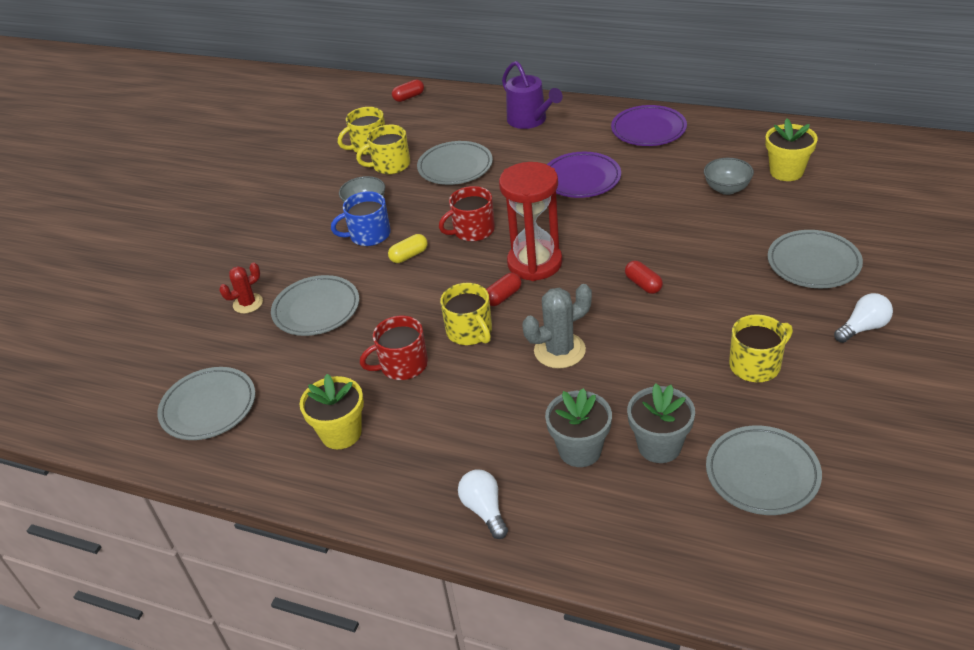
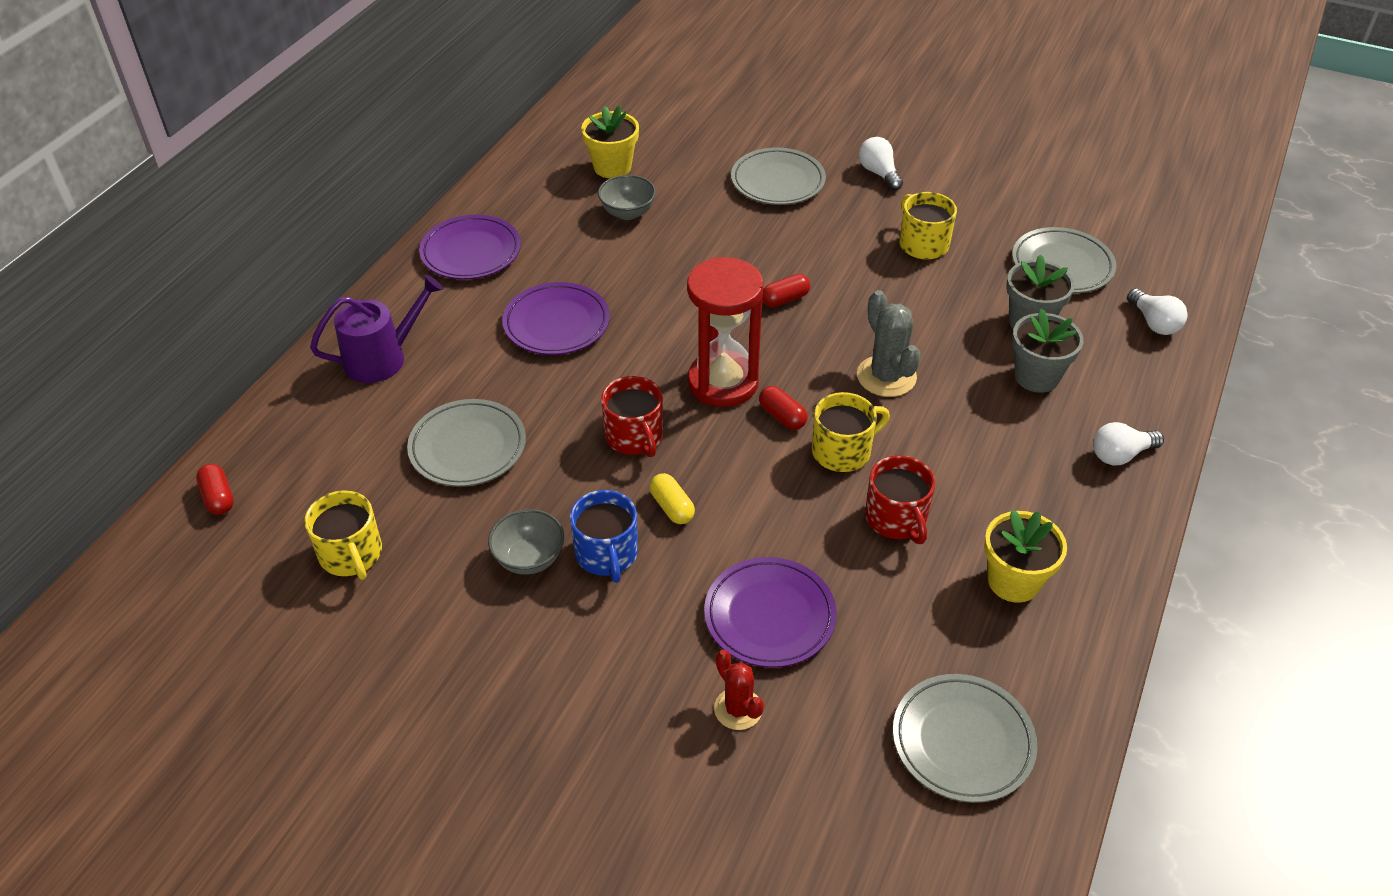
camera: 90 degrees left, 5 degrees up
(316, 309) = (769, 616): grey plate -> purple plate
(390, 165) = (424, 526): yellow mug -> none
(687, 551) = (1154, 323): none -> white light bulb

